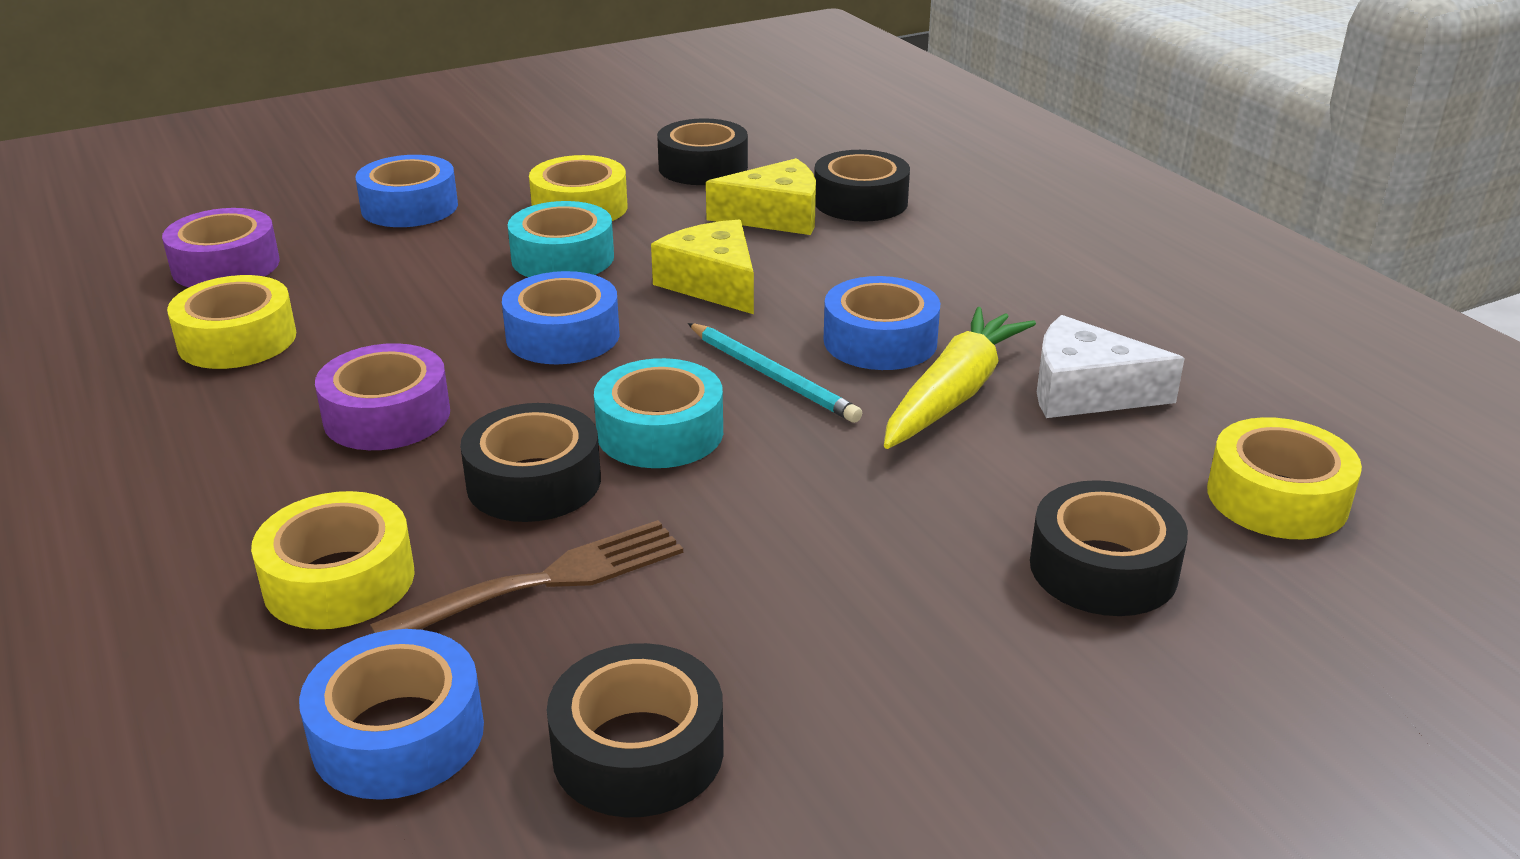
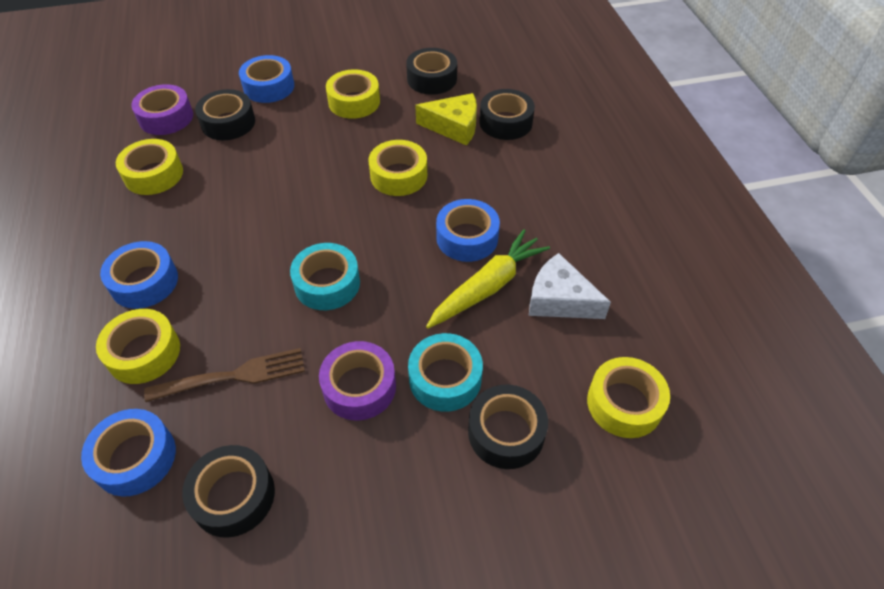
camera: 15 degrees right, 20 degrees up
(387, 416) = (203, 244): purple tape -> purple tape (359, 387)
(534, 482) = (254, 306): black tape -> black tape (228, 123)
(563, 258) = (330, 141): turquoise tape -> turquoise tape (445, 379)
(563, 336) = (307, 202): blue tape -> blue tape (144, 282)
(713, 283) = (398, 175): yellow cheese -> yellow tape
(772, 376) = (399, 253): turquoise pencil -> none

